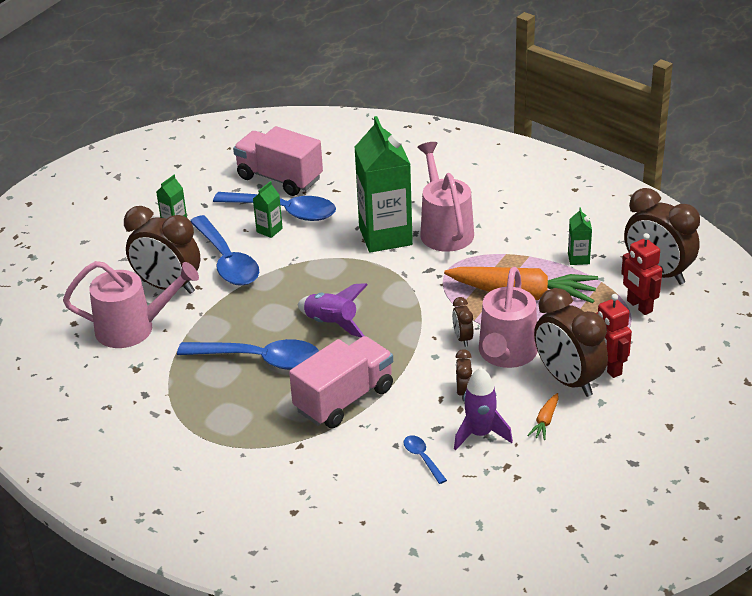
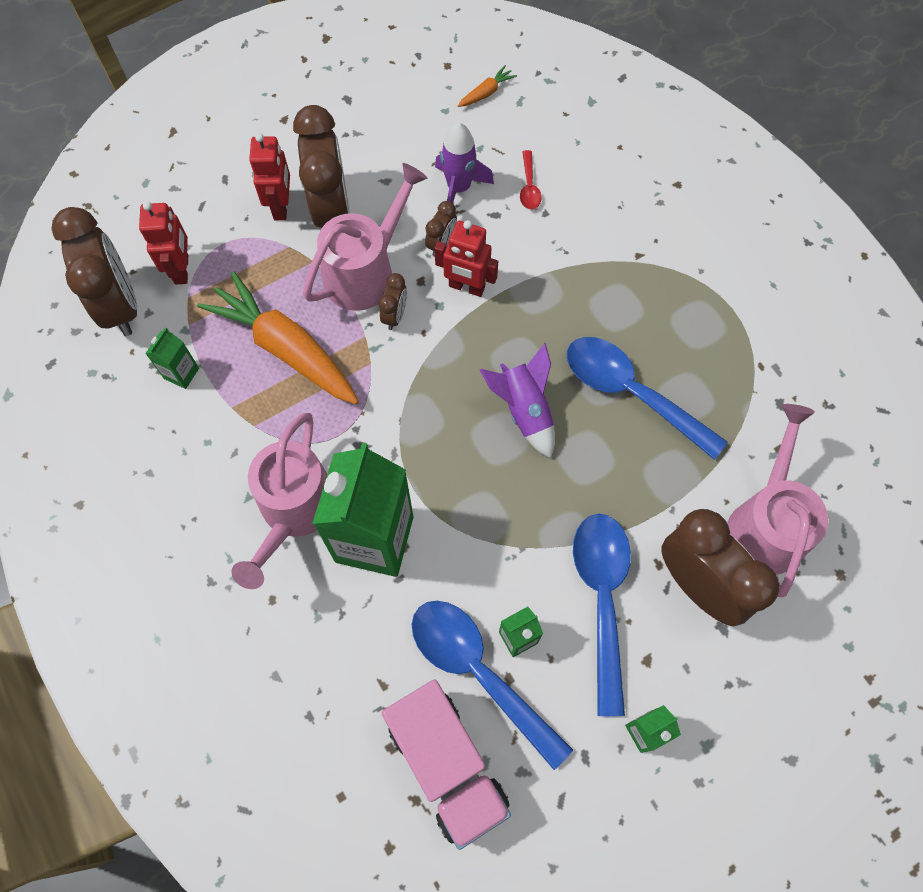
camera: 155 degrees left, 30 degrees up
(134, 328) = (765, 523): pink watering can -> pink watering can turned 75 degrees clockwise
(344, 399) = (566, 292): pink truck -> none
(422, 458) = (529, 187): blue spoon -> red spoon
(423, 373) = (466, 287): none -> red robot
(545, 421) = (389, 174): orange carrot -> orange carrot (486, 93)

